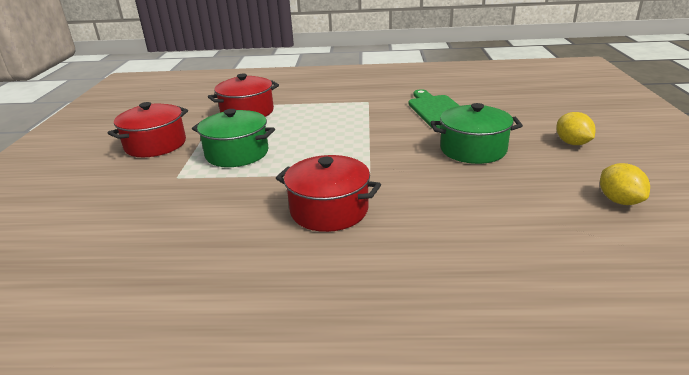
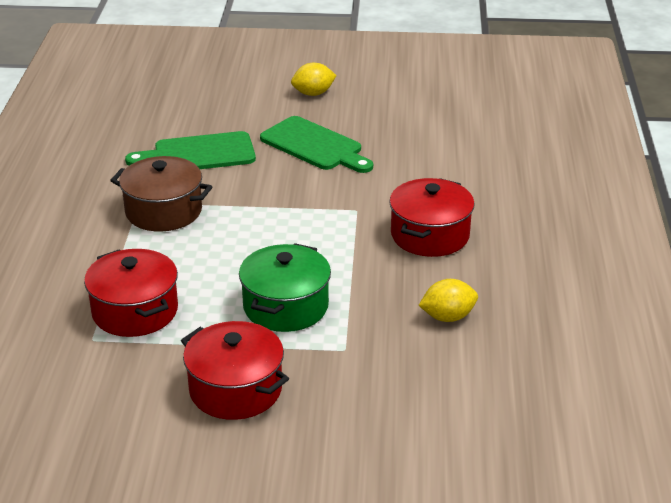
camera: 90 degrees left, 5 degrees up
(358, 108) = (163, 211): none -> brown pot
(473, 149) = (314, 146): green pot -> green cutting board
(619, 201) = (423, 97): yellow lemon -> yellow lemon (447, 317)

